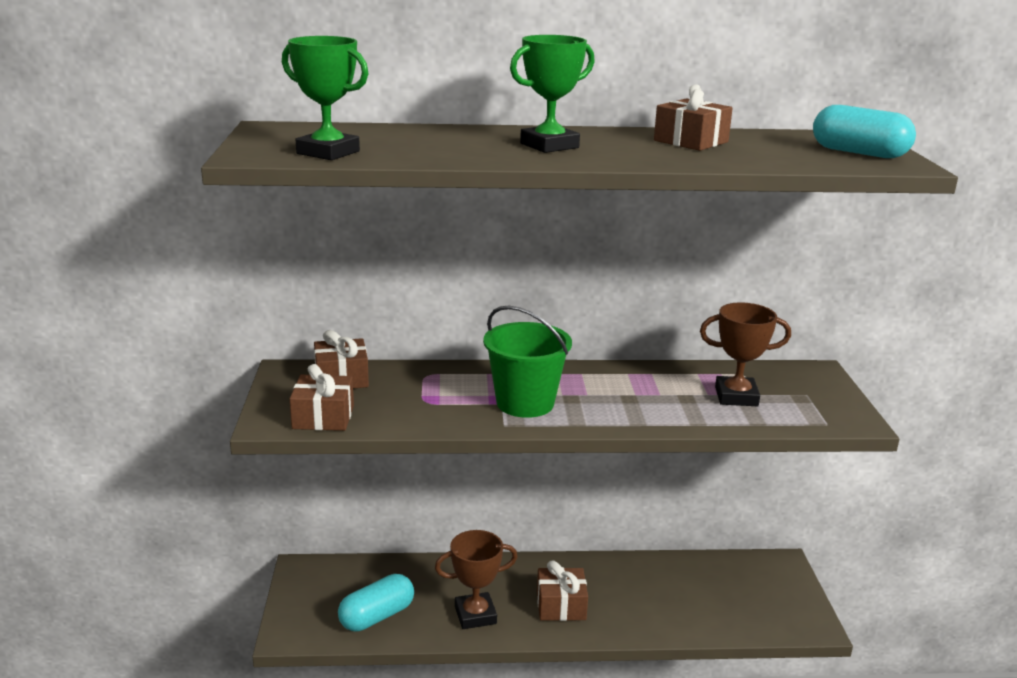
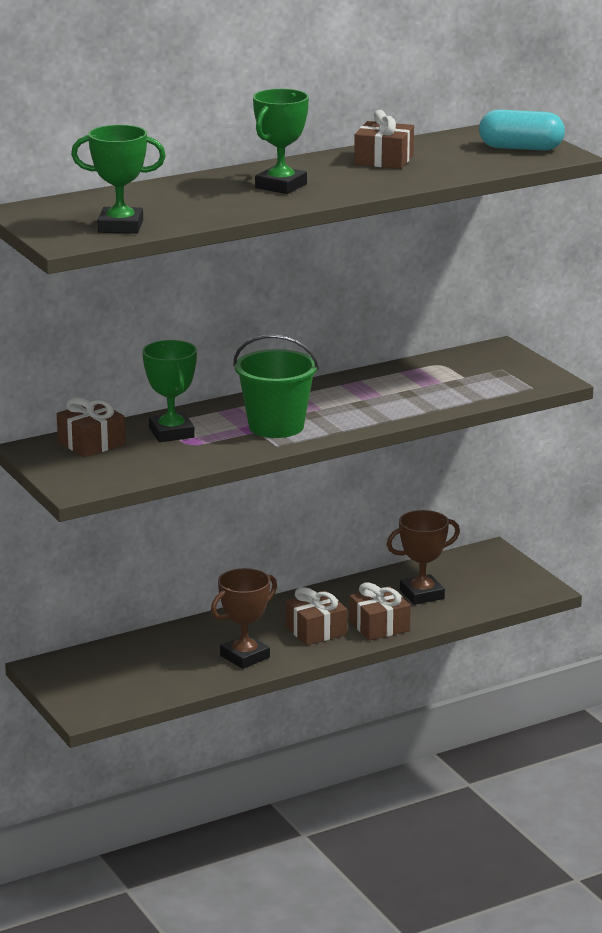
camera: 25 degrees left, 0 degrees up
(323, 417) = (116, 474): brown gift -> brown gift (379, 626)
(377, 616) = (155, 680): turquoise capsule -> none
(422, 385) = (171, 433): none -> green trophy
(736, 396) = (446, 383): brown trophy -> brown trophy (422, 594)

